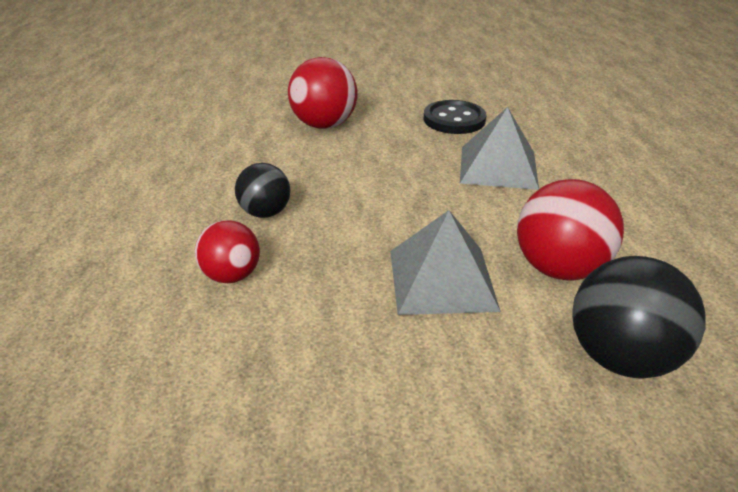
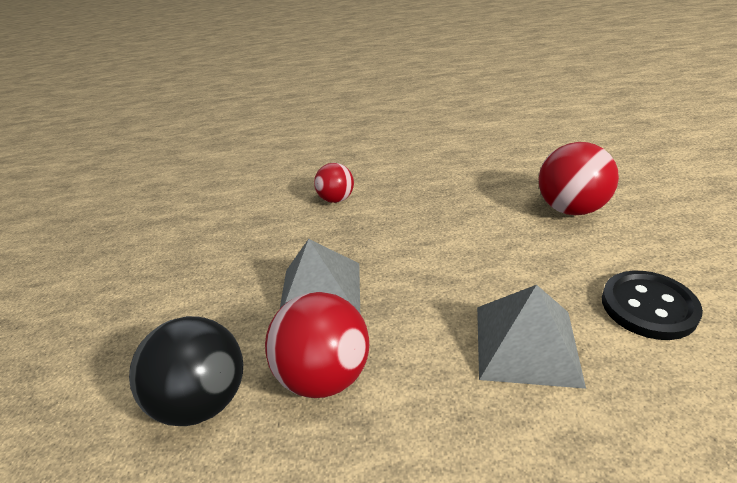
camera: 95 degrees right, 0 degrees up
(265, 213) = (407, 200): black ball -> none

